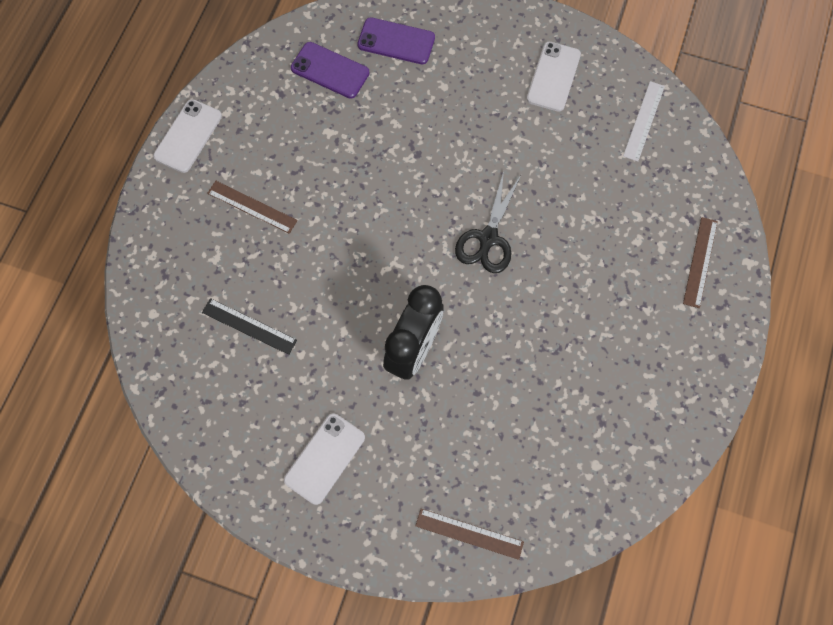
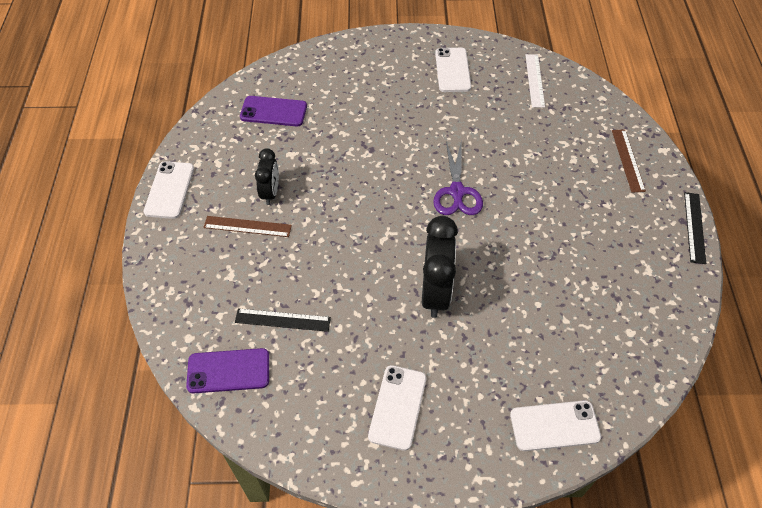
camera: 20 degrees left, 15 degrees down
(290, 174) = (270, 192): none -> black clock
(396, 41) = (319, 79): purple phone -> purple phone (228, 371)
(469, 534) = (554, 425): brown ruler -> white phone
(488, 239) = (457, 192): black scissors -> purple scissors
(732, 370) = (694, 227): none -> black ruler

